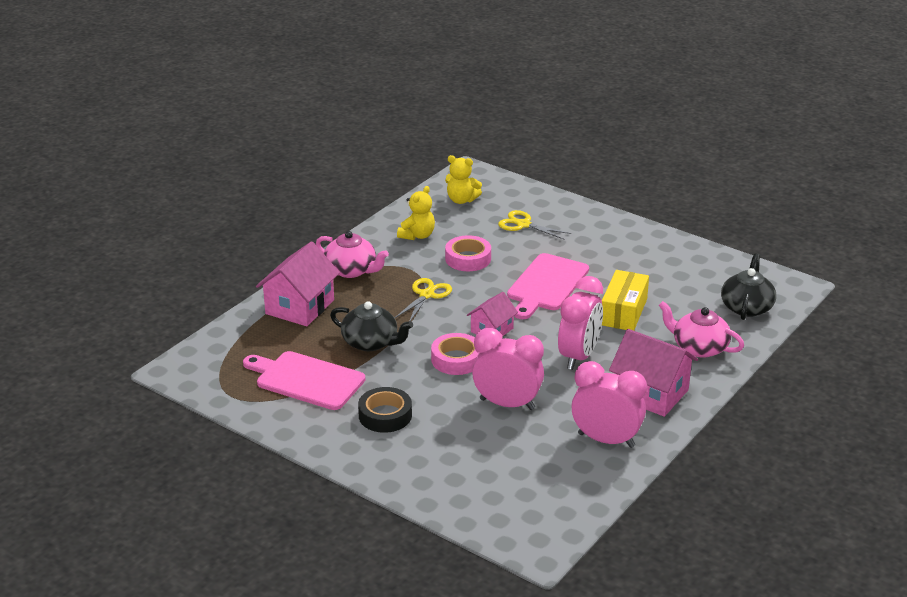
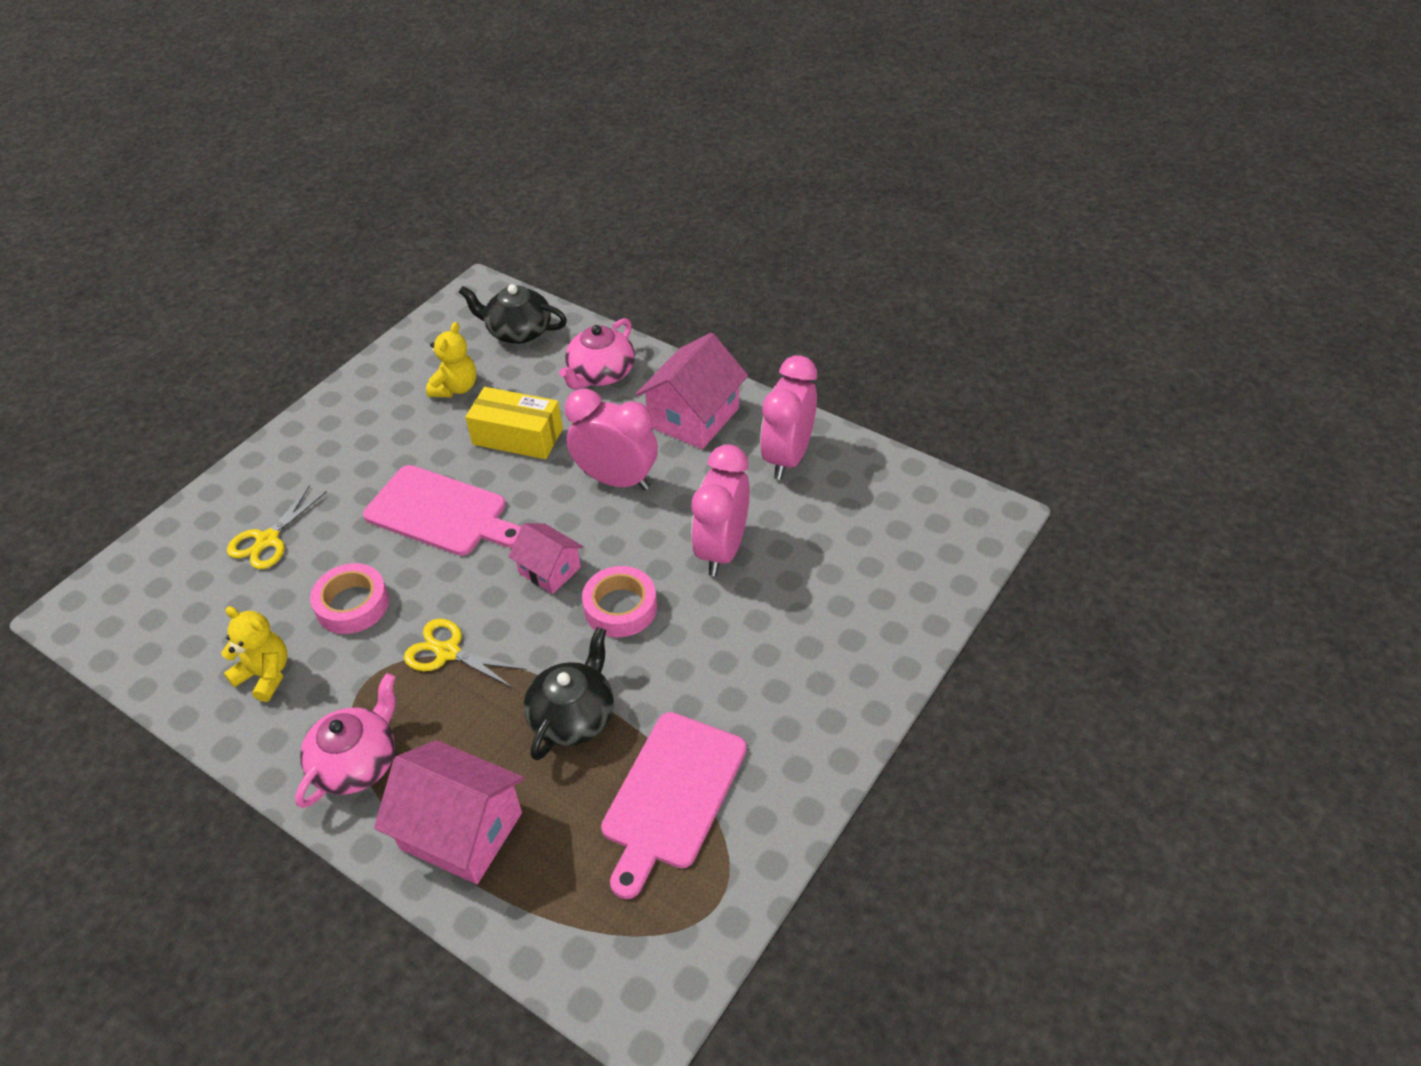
camera: 90 degrees left, 15 degrees up
(385, 415) = (755, 683): black tape -> none
(461, 200) = (166, 620): yellow teddy bear -> yellow teddy bear (455, 388)

